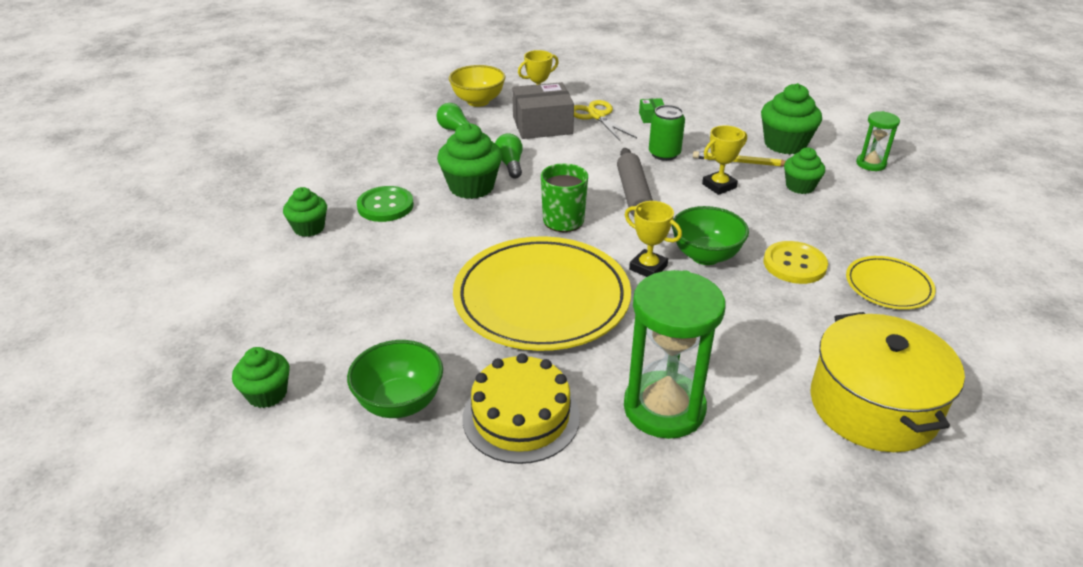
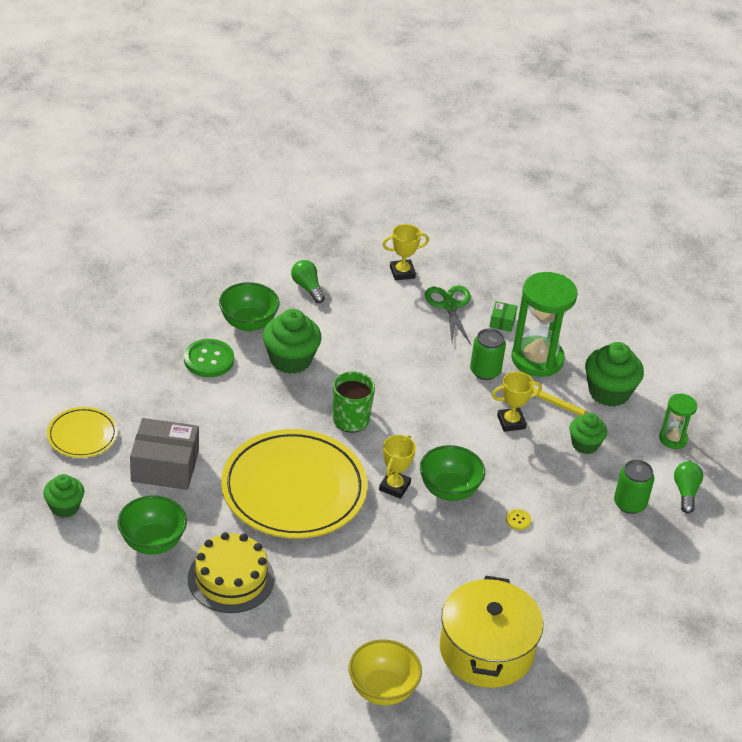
camera: 15 degrees right, 5 degrees up
(309, 228) = (138, 365): green cupcake -> none
(412, 168) = (248, 323): none -> green bowl
(478, 101) = (345, 254): yellow bowl -> yellow bowl (382, 689)
(510, 164) = (337, 343): green light bulb -> green light bulb (685, 492)
(542, 125) = (391, 303): grey box -> grey box (165, 466)
(596, 116) = (449, 306): yellow scissors -> green scissors
(633, 194) = (428, 409): grey rolling pin -> none
(648, 268) = (394, 487): yellow trophy -> yellow trophy turned 60 degrees clockwise
(664, 408) = (334, 604): green hourglass -> green hourglass (537, 359)
(794, 264) = (518, 520): yellow button -> yellow button, size x0.47
(883, 222) = (629, 503): none -> green can
(888, 286) = (580, 563): yellow plate -> yellow plate (82, 435)

